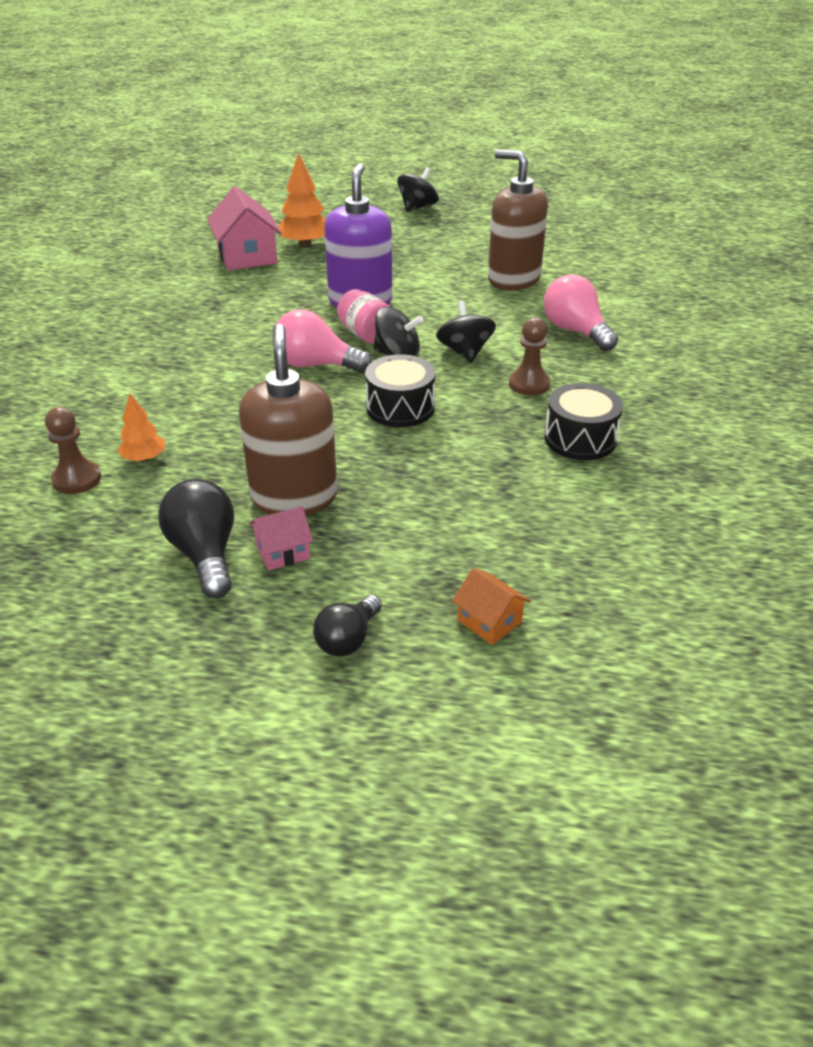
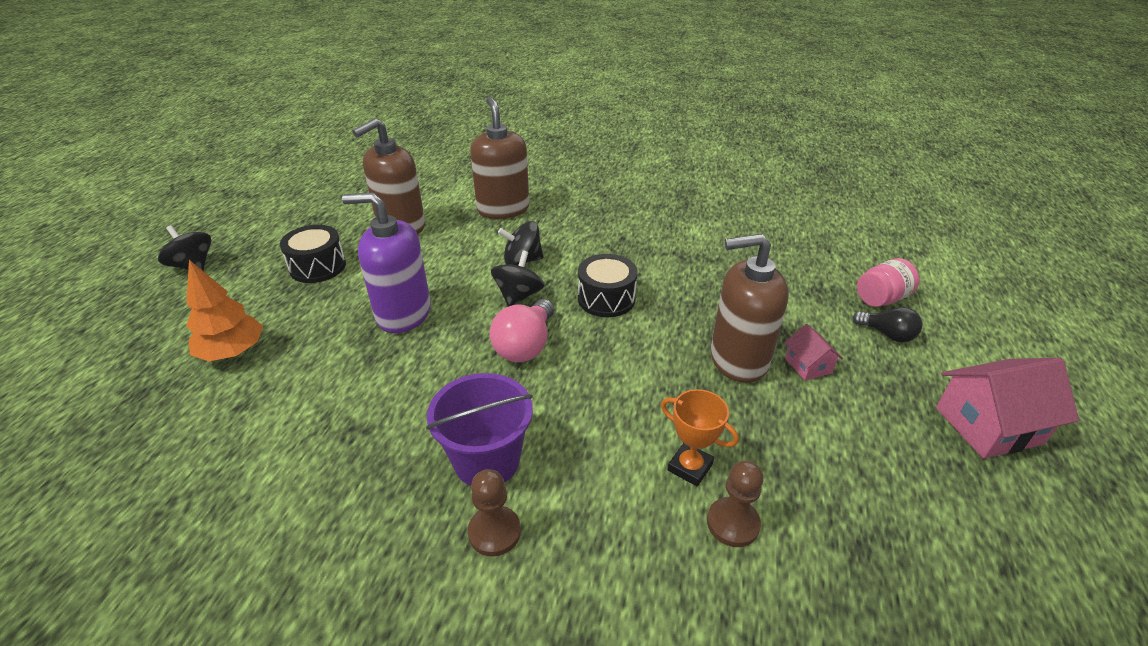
camera: 85 degrees left, 0 degrees up
(144, 458) = (690, 467): orange tree -> orange trophy
(172, 359) = (487, 461): none -> purple bucket
(205, 554) = (824, 411): black light bulb -> none
(247, 256) = (232, 404): pink house -> pink house (988, 425)
(366, 334) = (474, 313): pink jar -> pink jar (881, 299)
(489, 621) = (847, 277): orange house -> none
(529, 384) = (578, 237): brown pawn -> brown pawn (494, 532)
(575, 331) = (503, 209): pink light bulb -> brown soap dispenser
(580, 439) = (651, 225): black drum -> black drum (318, 267)

